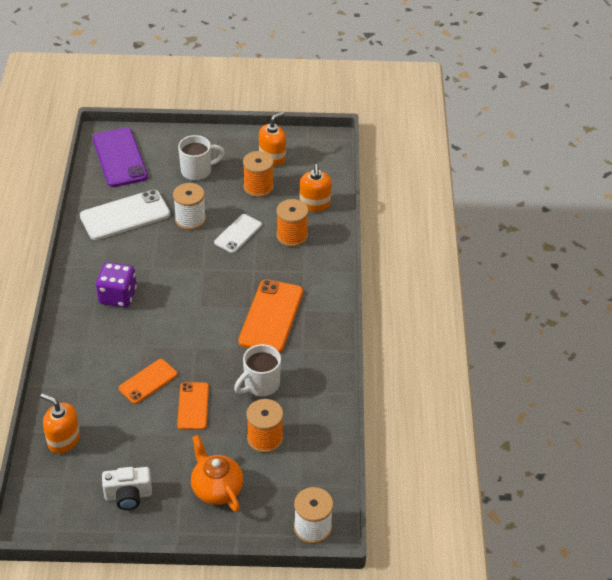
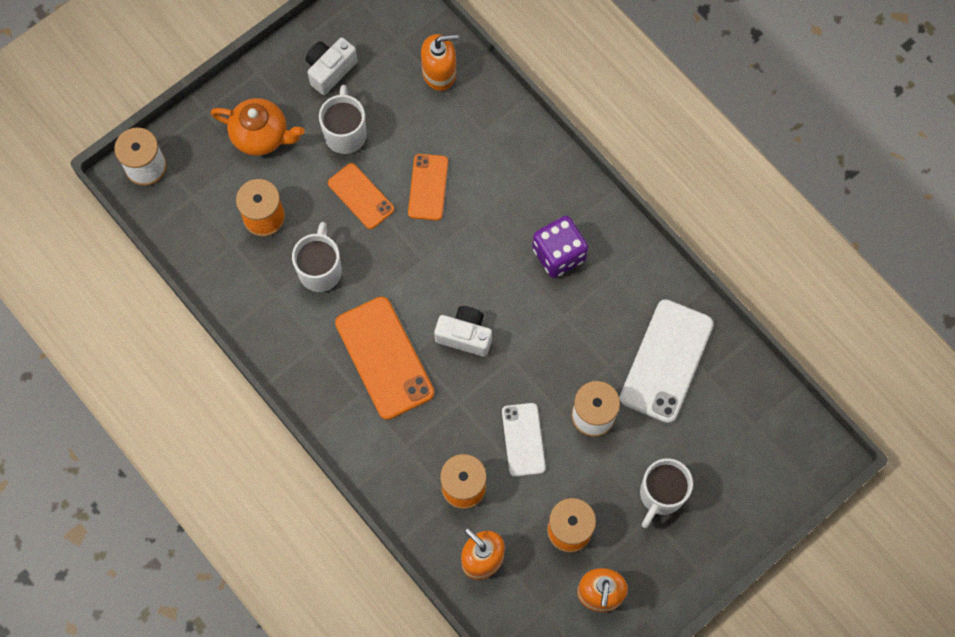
camera: 140 degrees right, 25 degrees up
(119, 158) = (766, 438): purple phone -> none
(162, 449) = (345, 133): none -> white mug
(215, 296) = (465, 335): none -> white camera

